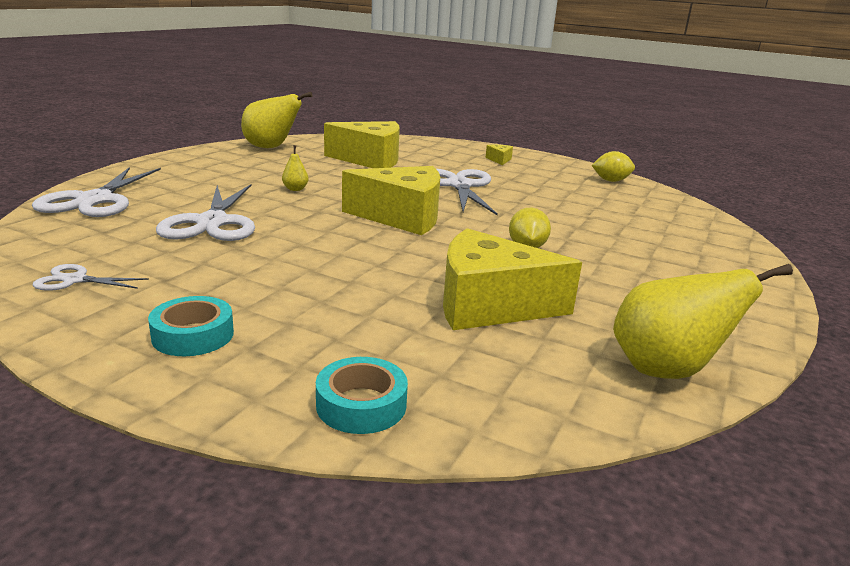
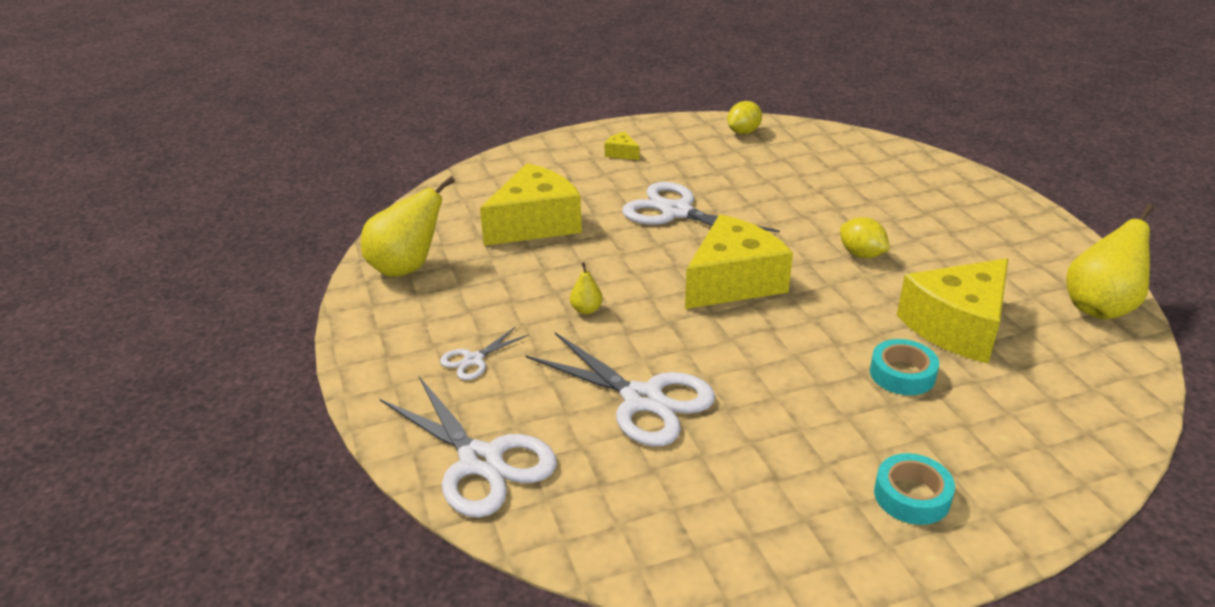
camera: 45 degrees left, 10 degrees up
(75, 280) = (733, 536): white scissors -> white scissors (473, 360)
(361, 405) = (1074, 452): turquoise tape -> turquoise tape (902, 374)

